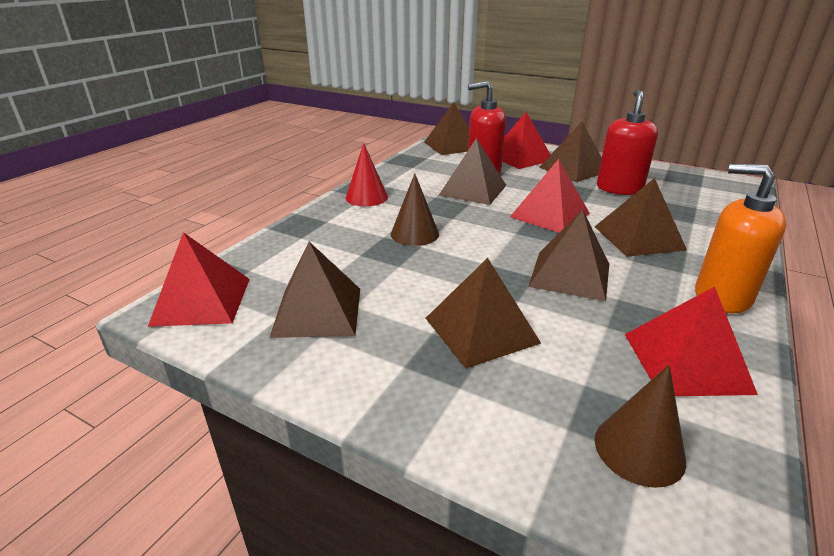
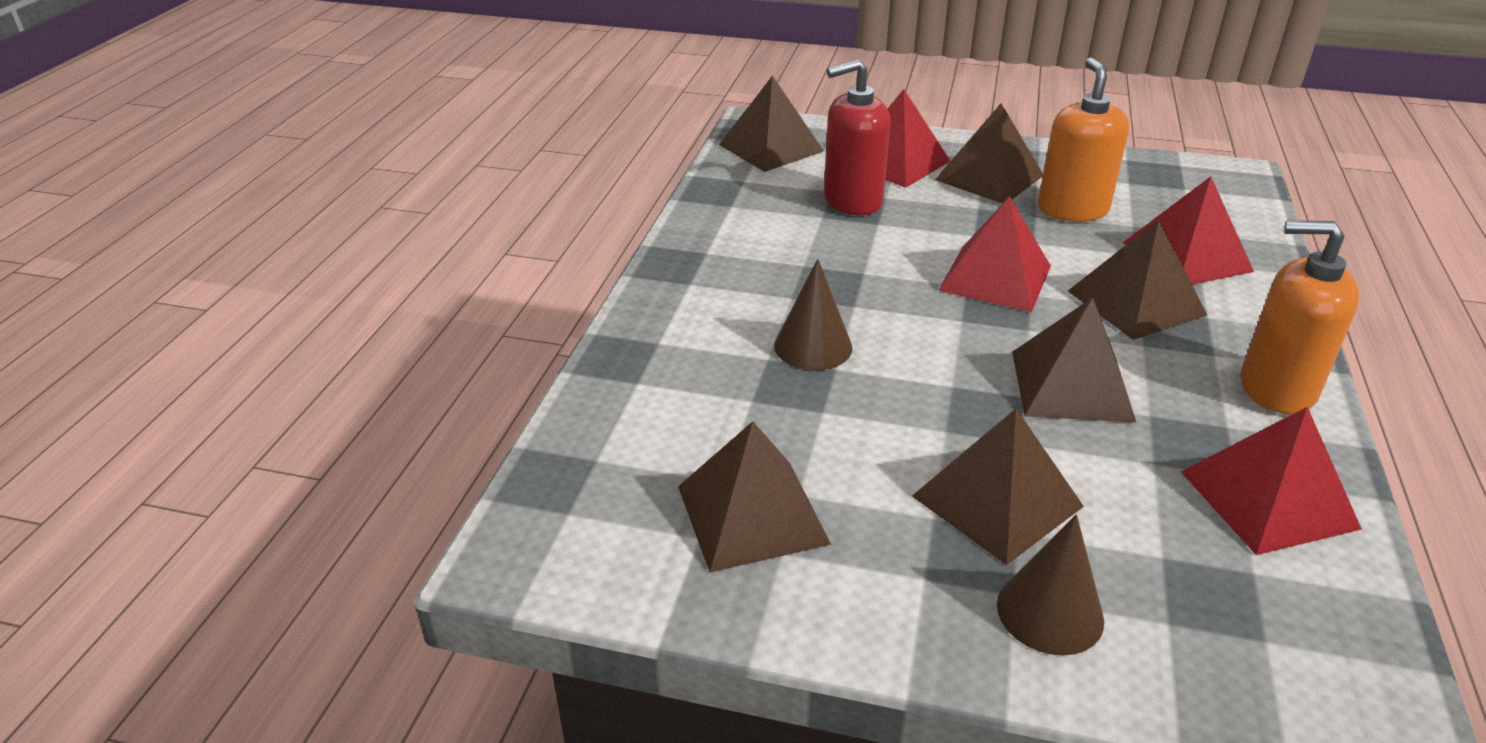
camera: 15 degrees left, 5 degrees up
(202, 301) = (562, 530): red pyramid -> red pyramid (1187, 256)
(366, 197) = (693, 283): red cone -> none
(473, 190) = (855, 243): brown pyramid -> none
(619, 188) = (1072, 209): red soap dispenser -> orange soap dispenser
(639, 449) = (1259, 632): brown cone -> brown cone (1050, 612)

